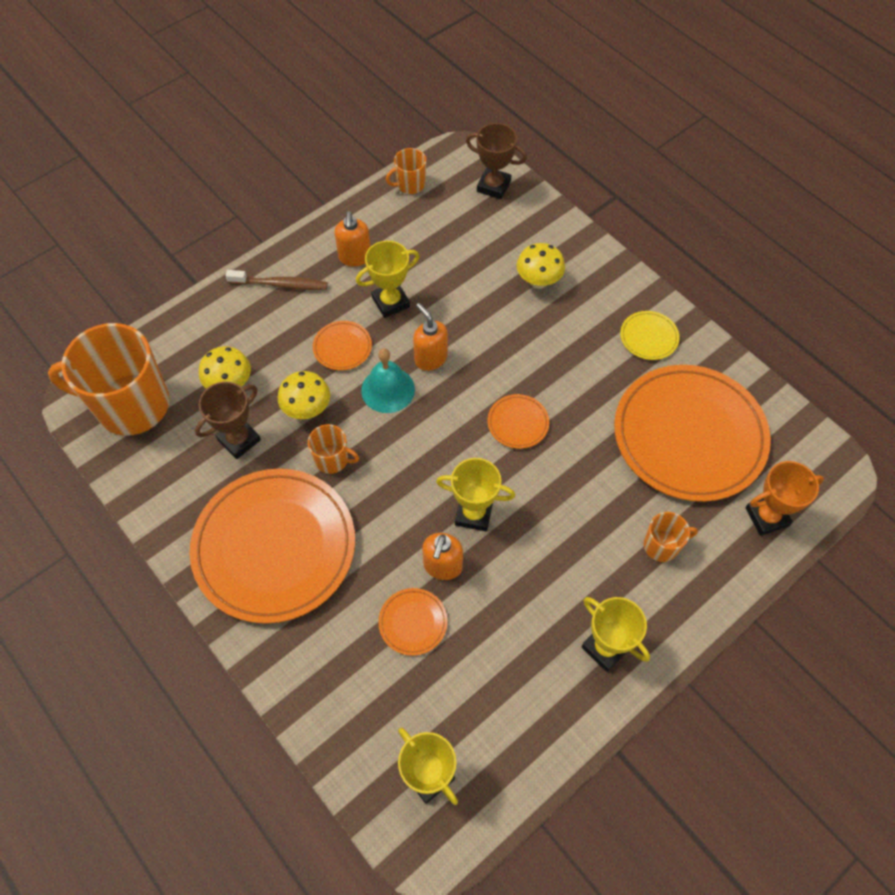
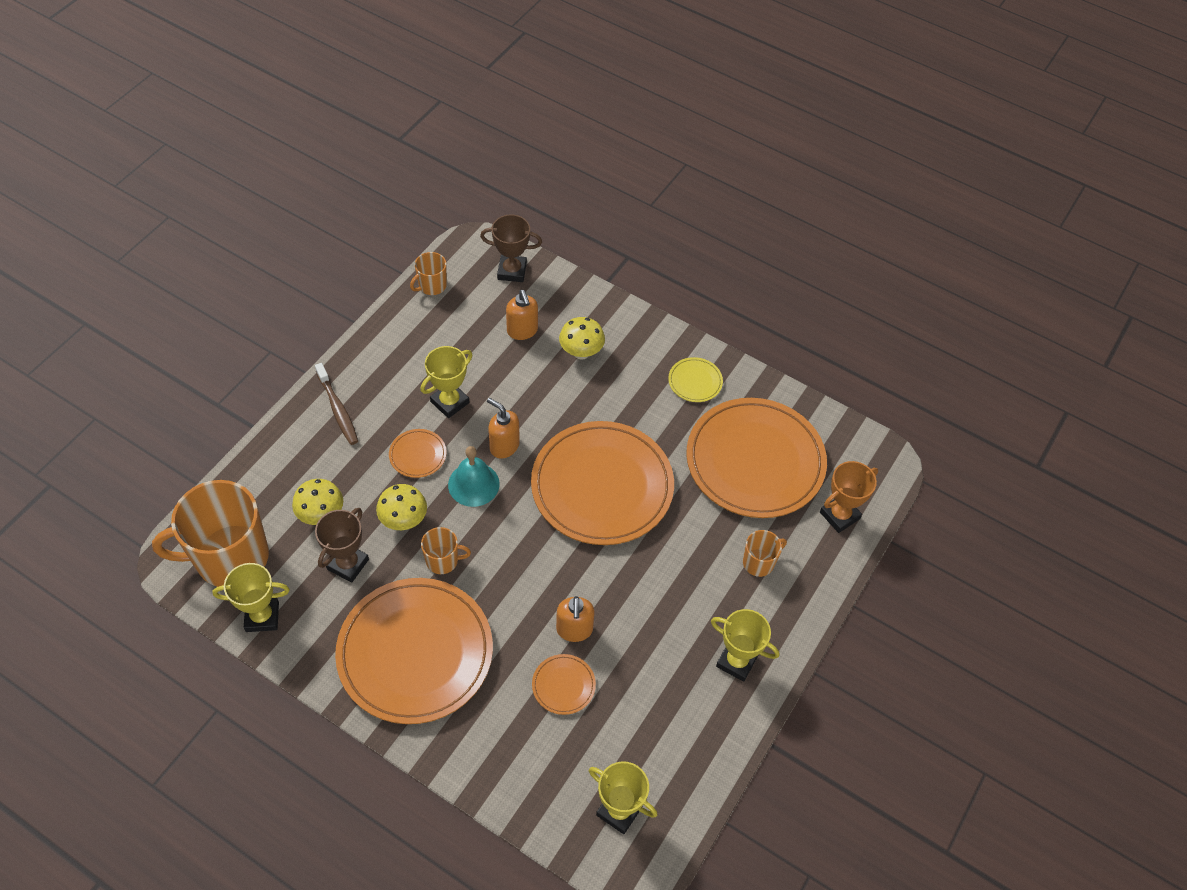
camera: 20 degrees left, 5 degrees down
(280, 284) = (337, 409): brown toothbrush -> brown toothbrush turned 75 degrees clockwise
(355, 257) = (401, 367): orange soap dispenser -> orange soap dispenser (522, 331)
(473, 514) = (587, 576): yellow trophy -> yellow trophy (262, 617)
(518, 423) = (602, 486): orange plate -> orange plate, size x2.47

